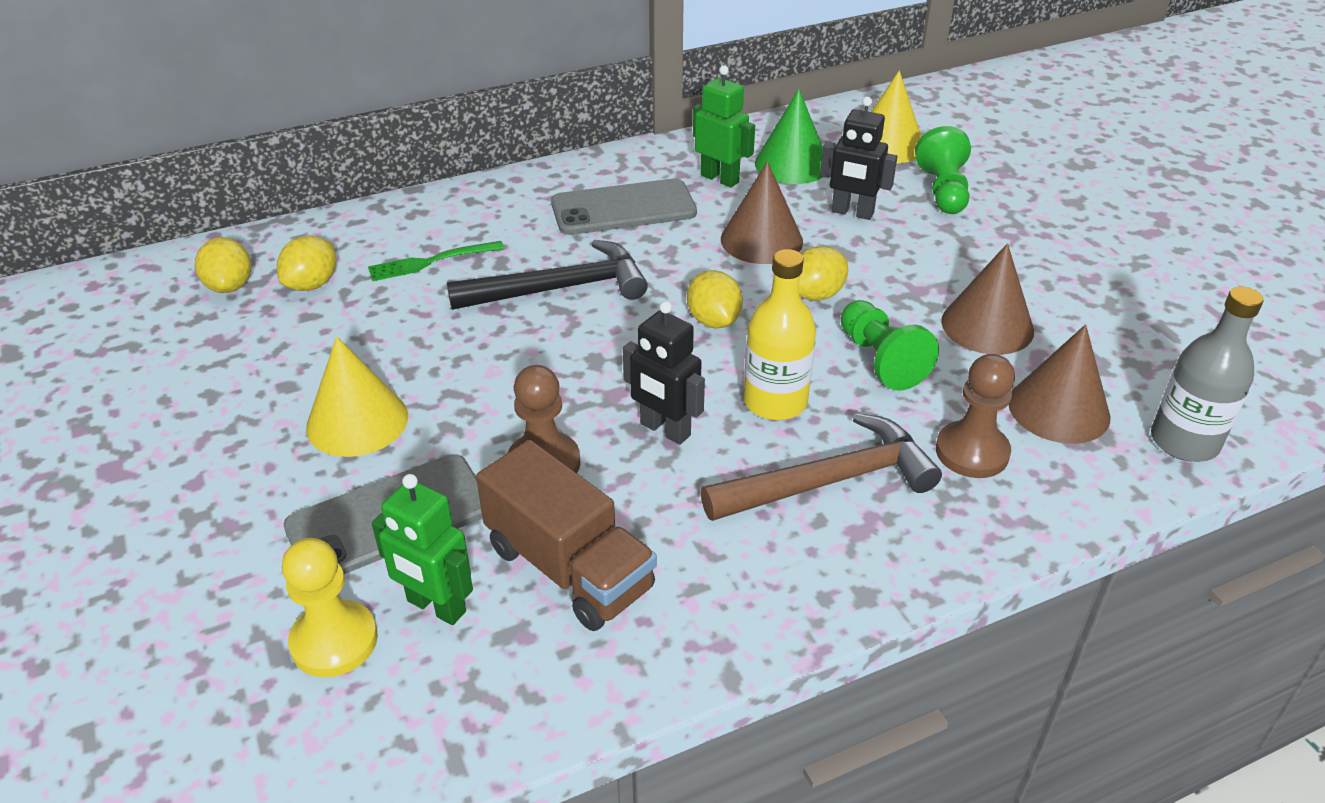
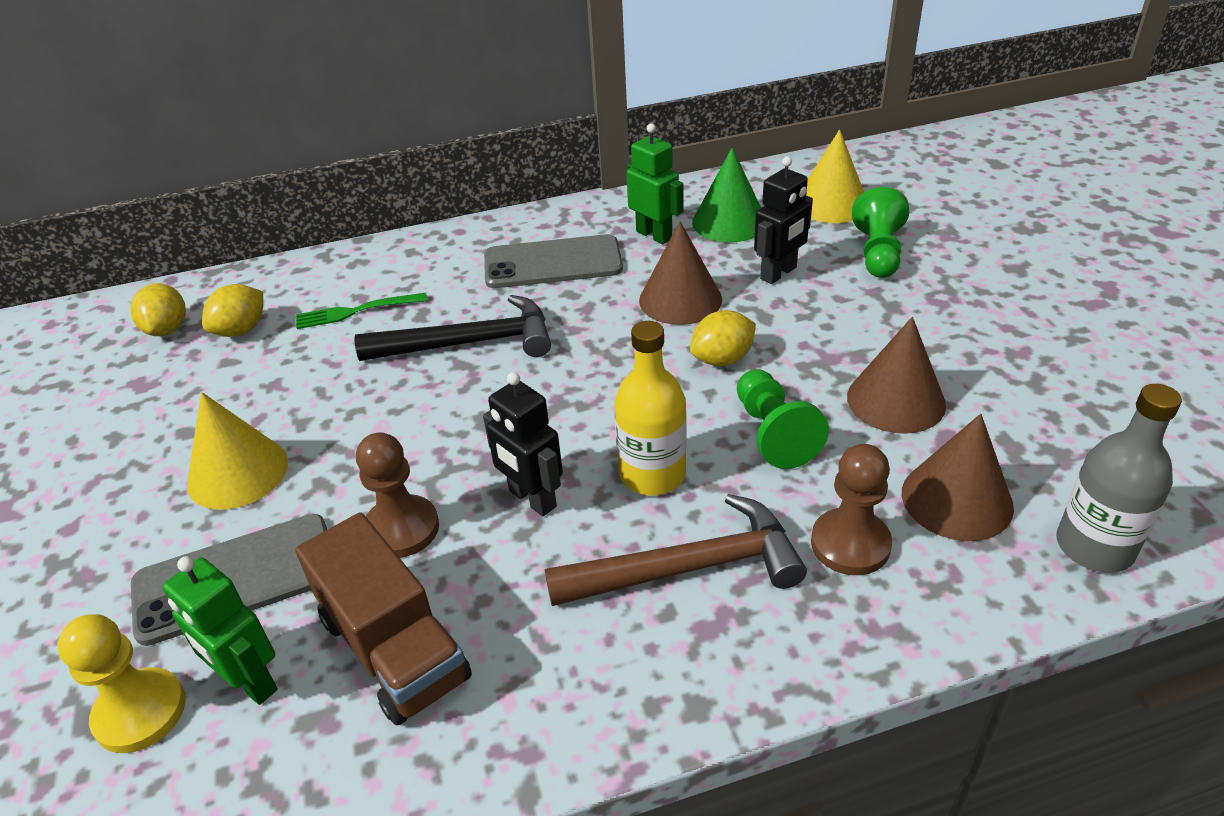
camera: 10 degrees right, 0 degrees up
(713, 320) = (611, 382): yellow lemon -> none
(852, 213) = (779, 273): black robot -> black robot turned 75 degrees counterclockwise

